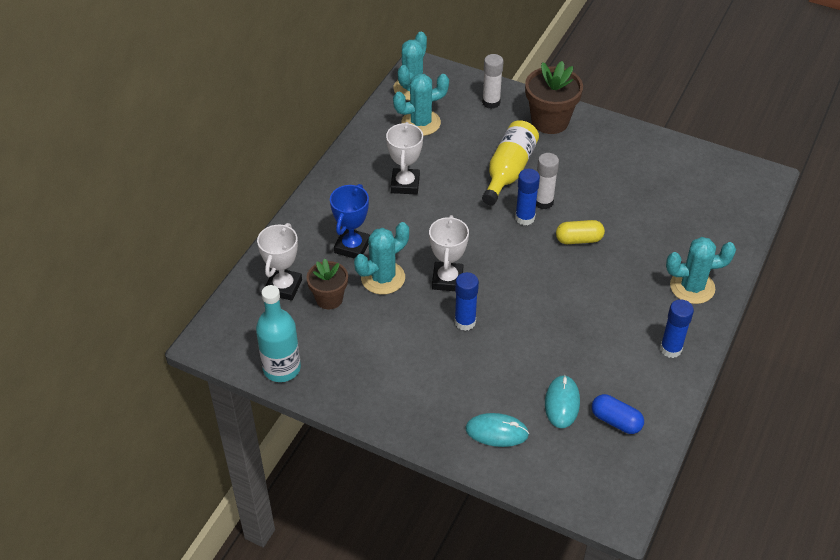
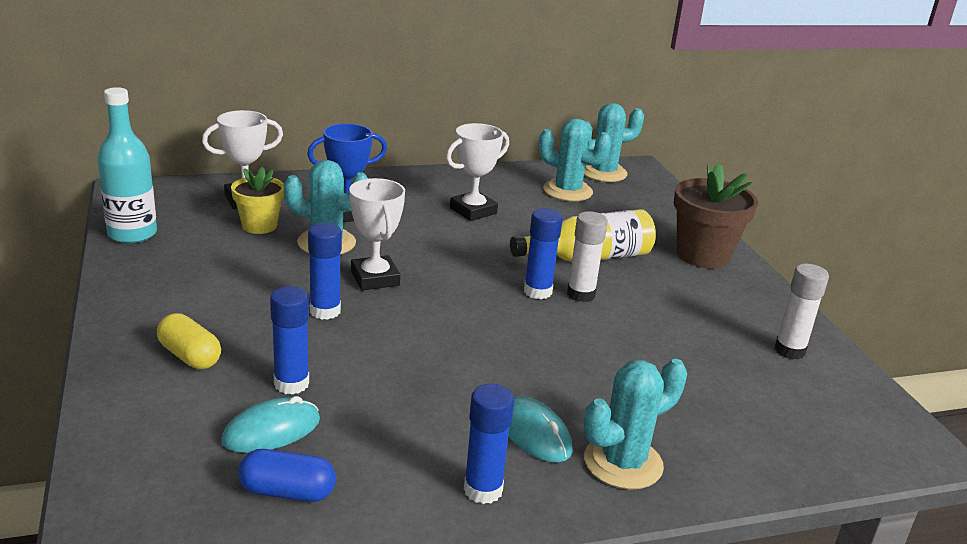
camera: 45 degrees right, 20 degrees down
(329, 299) = (259, 226): brown flower pot -> yellow flower pot
(447, 280) = (375, 278): white trophy -> white trophy turned 75 degrees counterclockwise
(491, 102) = (663, 215): white glue stick -> white glue stick (789, 350)
(496, 432) = (168, 397): turquoise mouse -> turquoise mouse (534, 433)
(526, 374) = (291, 384): none -> blue glue stick
(579, 239) = (562, 339): yellow capsule -> yellow capsule (190, 356)
(616, 421) = (287, 492): blue capsule -> blue capsule turned 75 degrees counterclockwise
(692, 287) = (623, 463): turquoise cactus -> turquoise cactus turned 75 degrees counterclockwise

